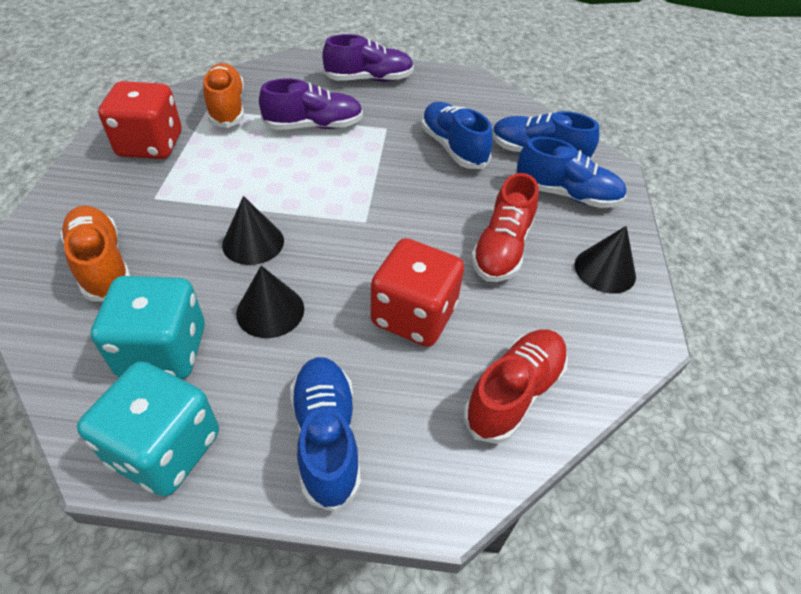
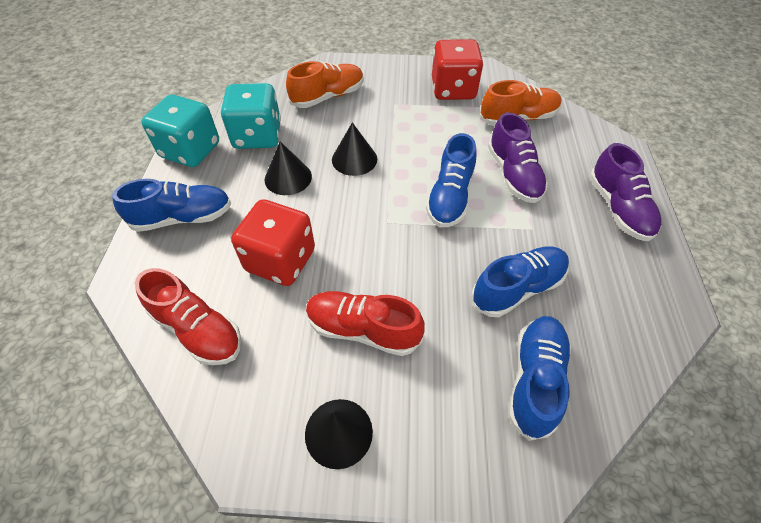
camera: 90 degrees right, 5 degrees up
(566, 194) = (462, 406): blue shoe -> blue shoe (450, 197)

